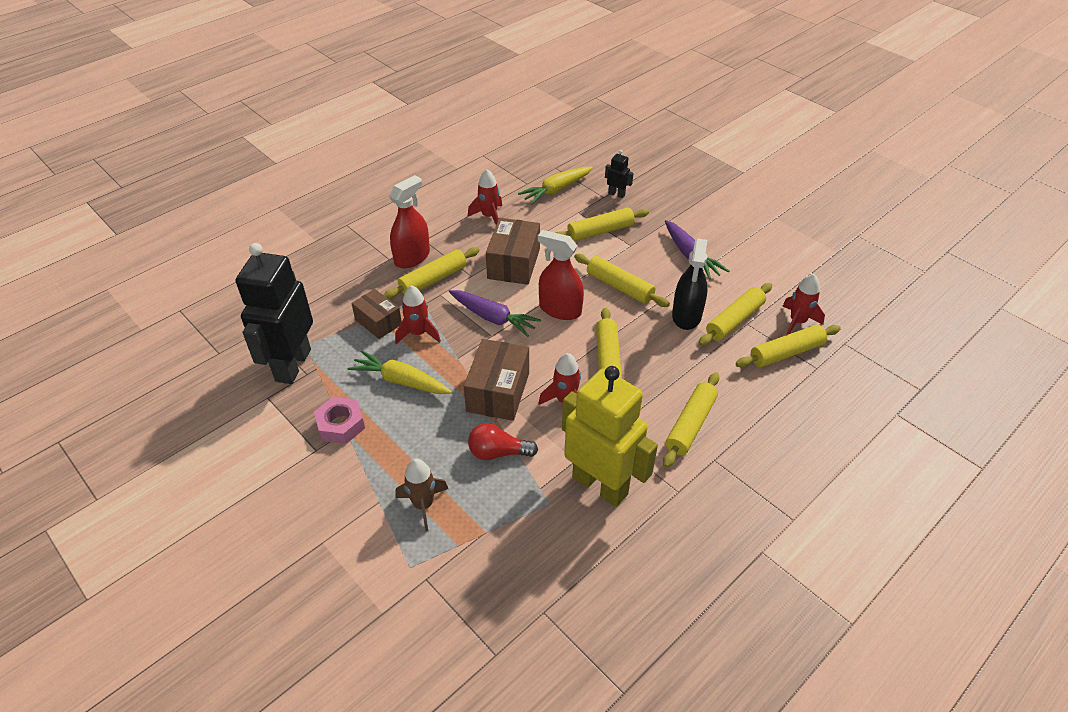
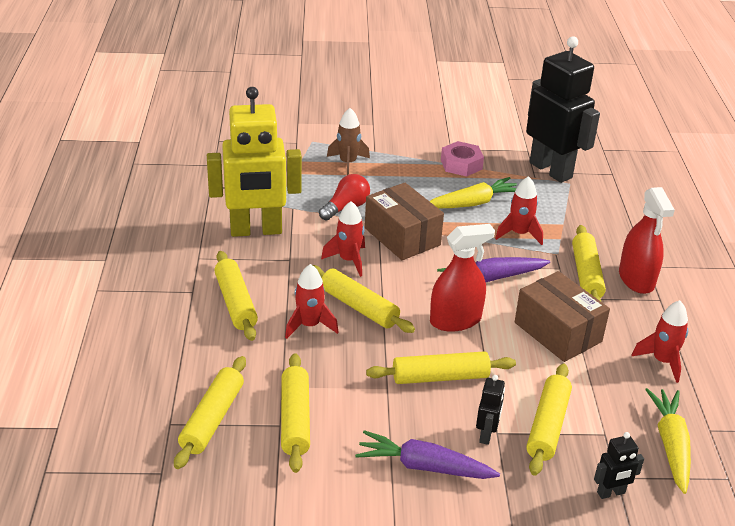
camera: 130 degrees right, 10 degrees down
(378, 322) = (558, 223): brown box -> none
(638, 247) = (486, 435): none -> black robot
(686, 315) = (345, 392): black spray bottle -> none
(797, 322) = (231, 464): red rocket -> red rocket (309, 325)

